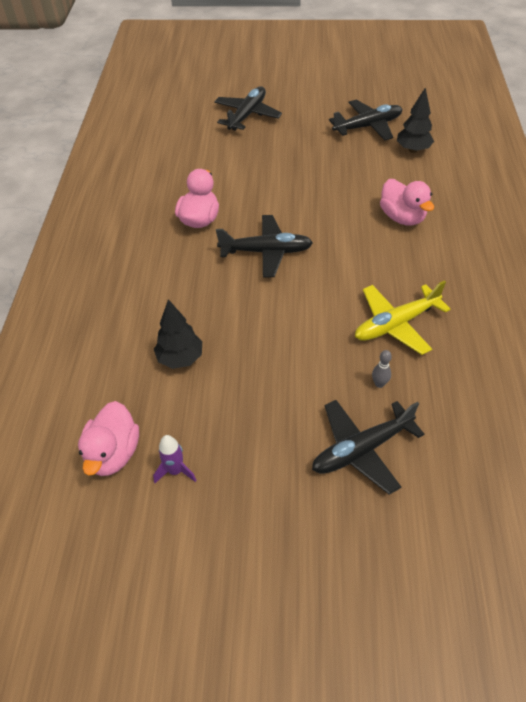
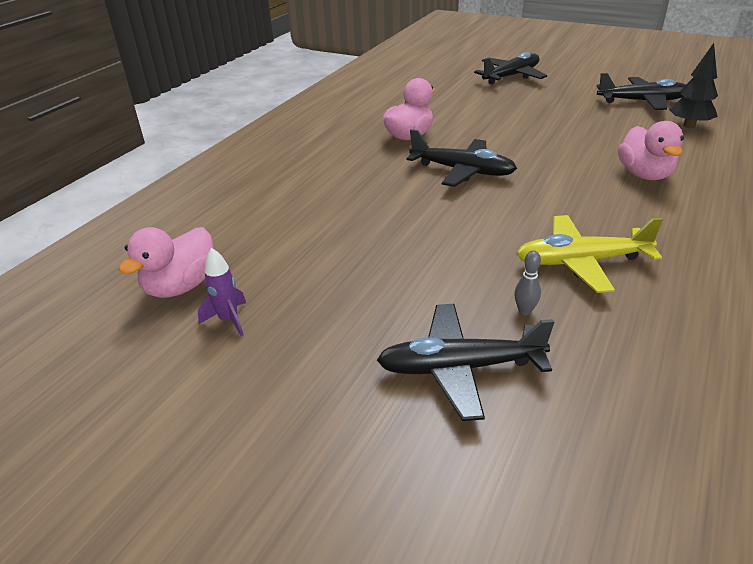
camera: 25 degrees right, 15 degrees down
(180, 358) = (309, 230): black tree -> none

